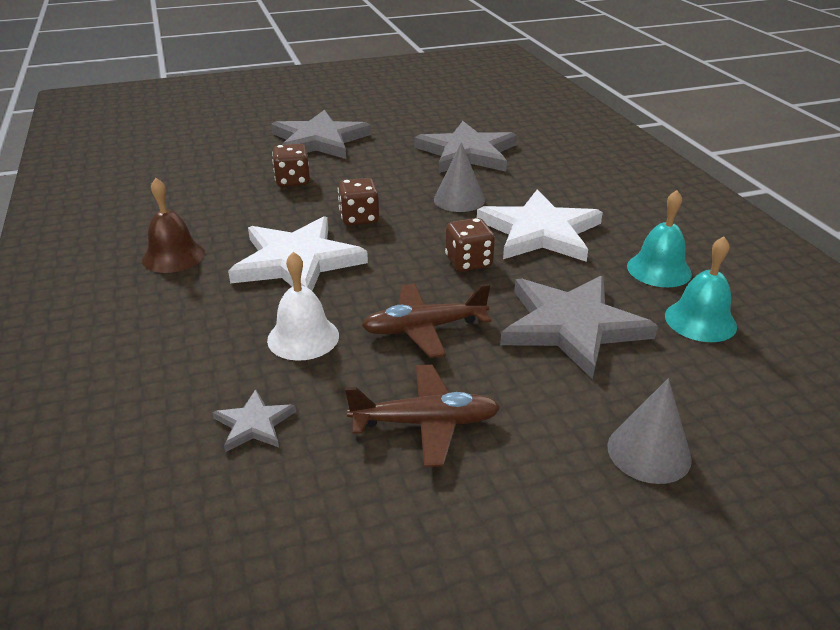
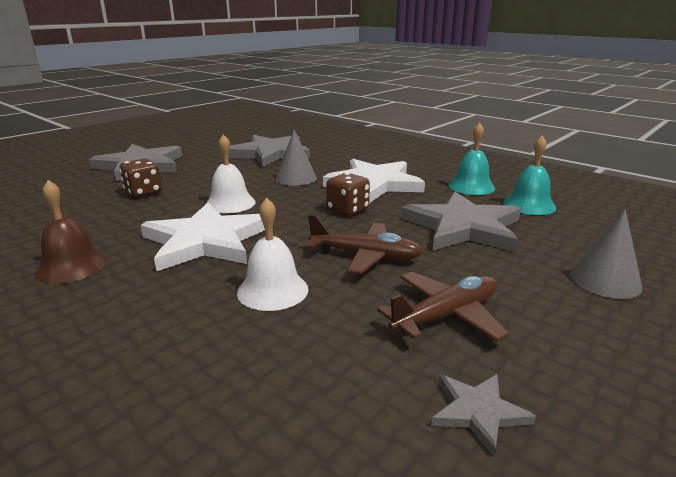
camera: 30 degrees left, 10 degrees down
(254, 424) = (303, 371): grey star -> grey star (478, 412)
(359, 218) = (230, 203): brown dice -> white bell
(424, 328) = (365, 256): brown plane -> brown plane turned 120 degrees counterclockwise

